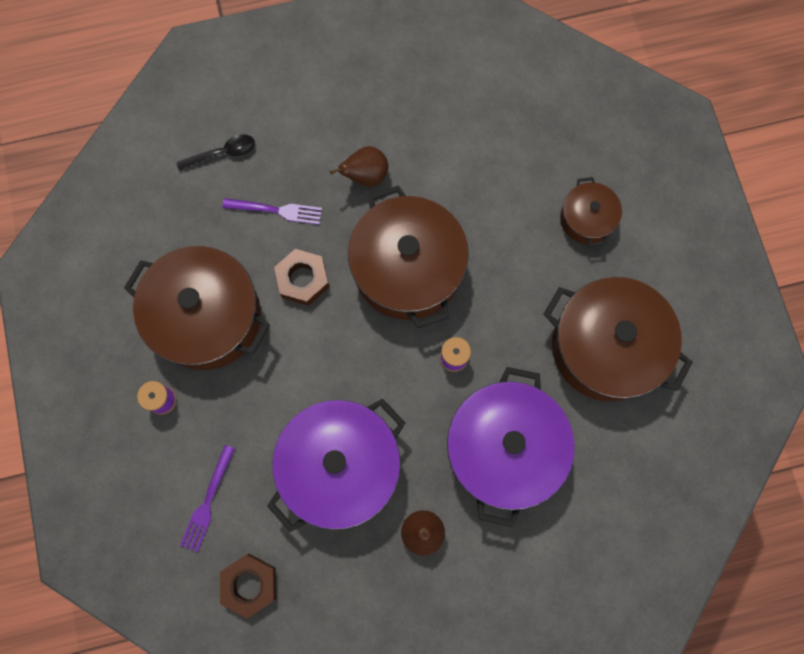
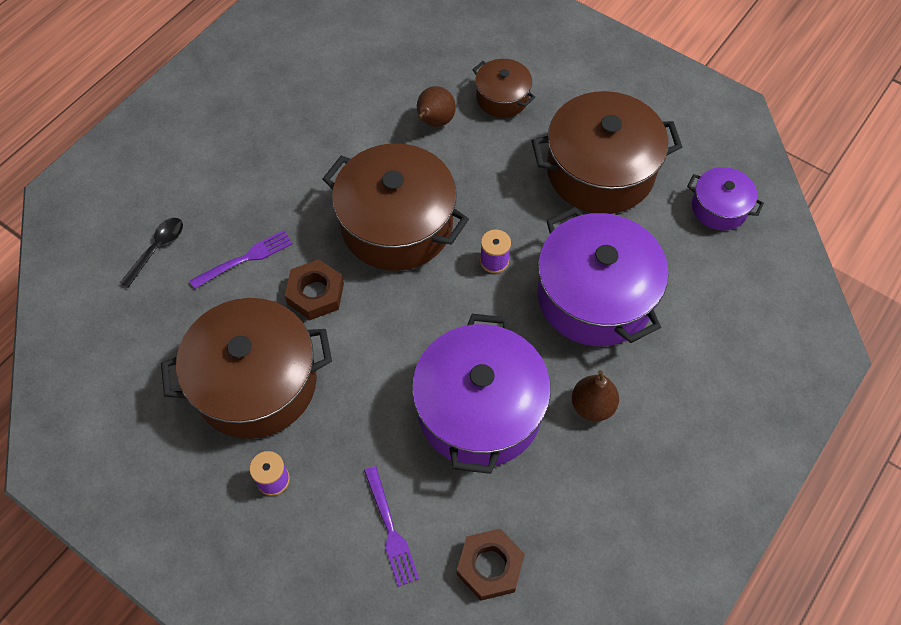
camera: 40 degrees left, 15 degrees down
(365, 176) = (300, 183): brown pear -> brown pear (434, 122)
(673, 456) = (719, 207): none -> purple pot

